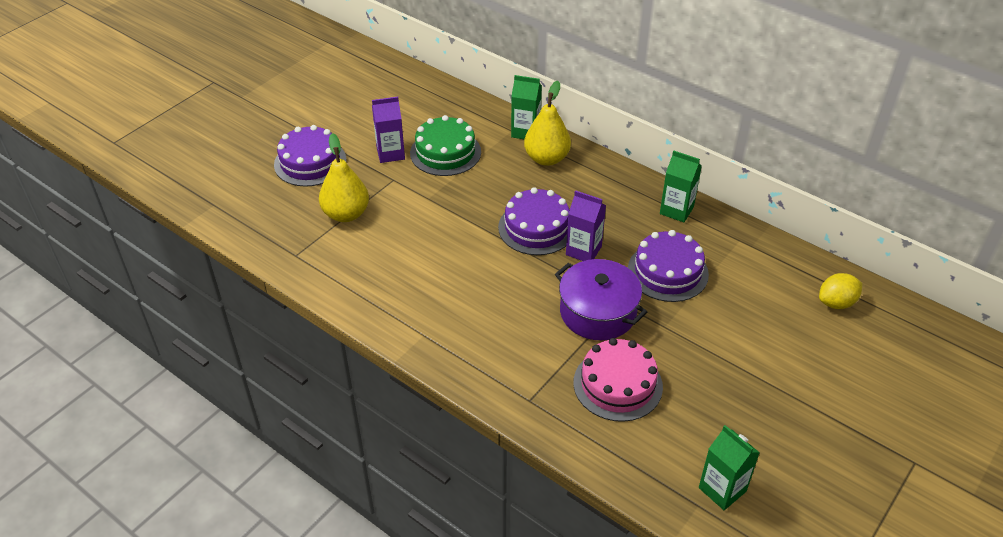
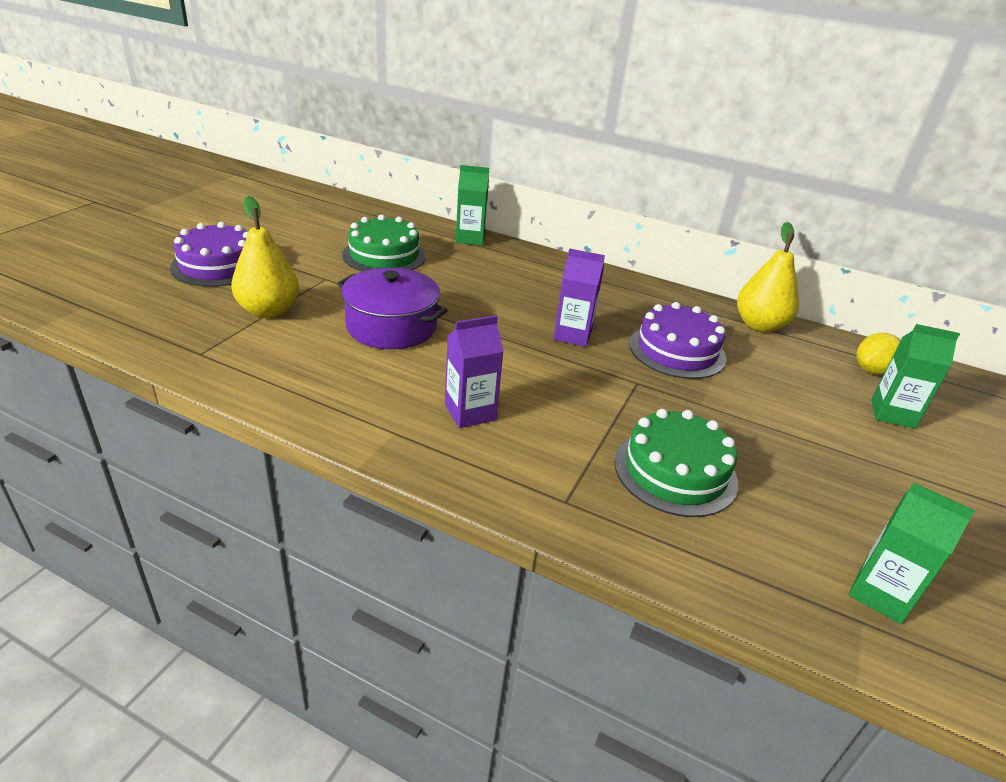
camera: 15 degrees left, 10 degrees down
(390, 153) = (319, 257): purple carton -> purple carton (470, 412)
(536, 227) = (510, 316): purple cake -> none
(546, 158) = (500, 259): yellow pear -> yellow pear (759, 325)
(598, 312) = (615, 394): purple pot -> purple pot (391, 326)
(617, 384) = (675, 471): pink cake -> green cake
(676, 210) = (658, 297): green carton -> green carton (892, 414)

